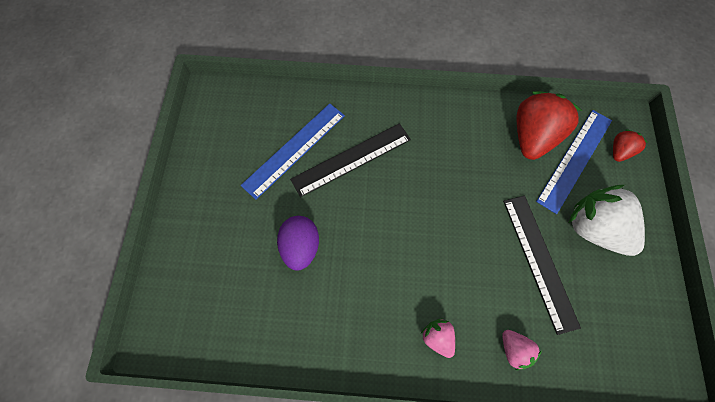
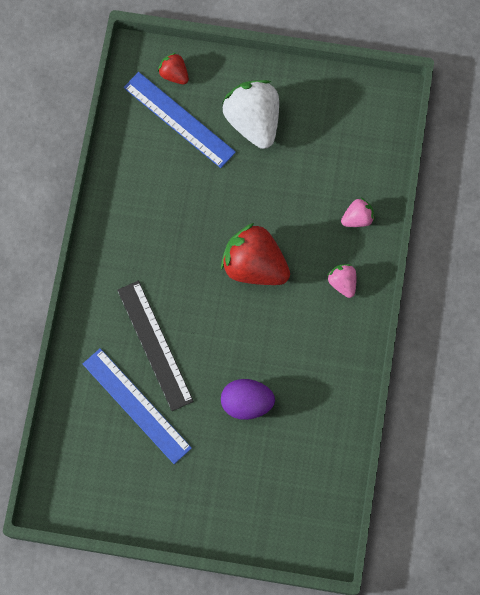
camera: 85 degrees left, 5 degrees up
(437, 337) = (342, 283): pink strawberry -> pink strawberry turned 90 degrees clockwise
(532, 136) = (148, 155): red strawberry -> red strawberry (254, 265)
(539, 261) = (280, 179): black ruler -> none
(593, 228) = (253, 121): white strawberry -> white strawberry turned 105 degrees clockwise

